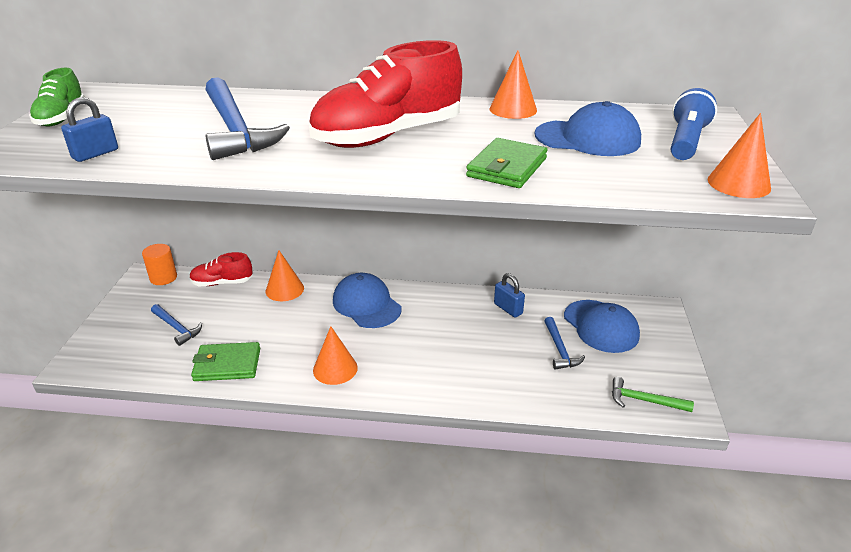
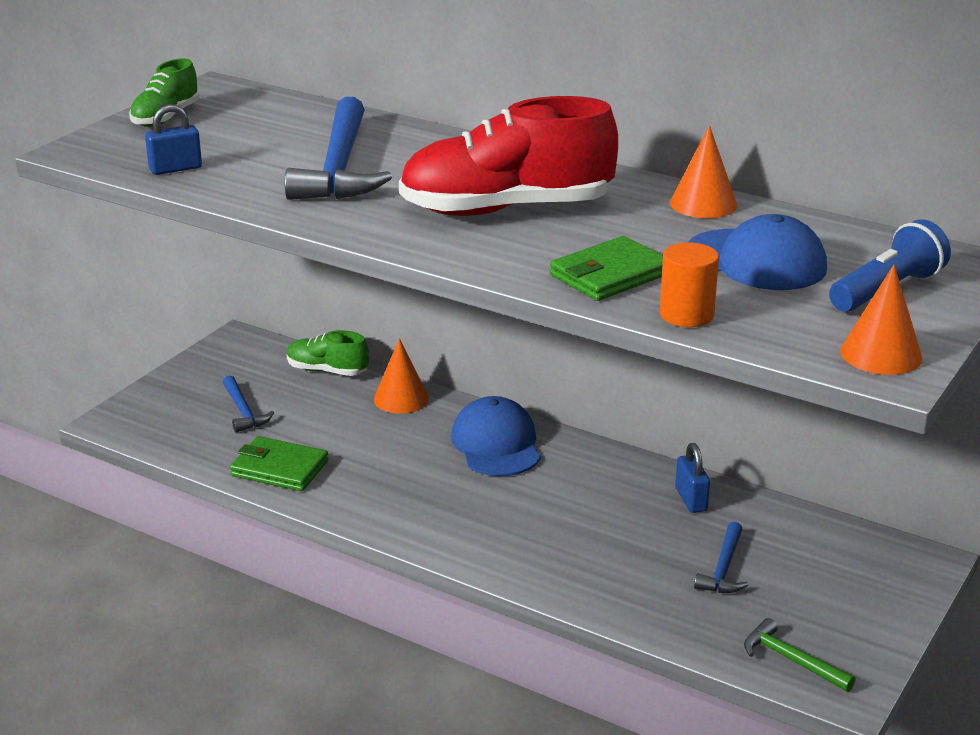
camera: 25 degrees right, 5 degrees down
(163, 278) = (259, 347): orange cylinder -> orange cylinder (686, 315)
(222, 283) = (327, 371): red shoe -> green shoe
(335, 369) = (405, 508): orange cone -> none
(601, 326) = (811, 557): blue cap -> none

